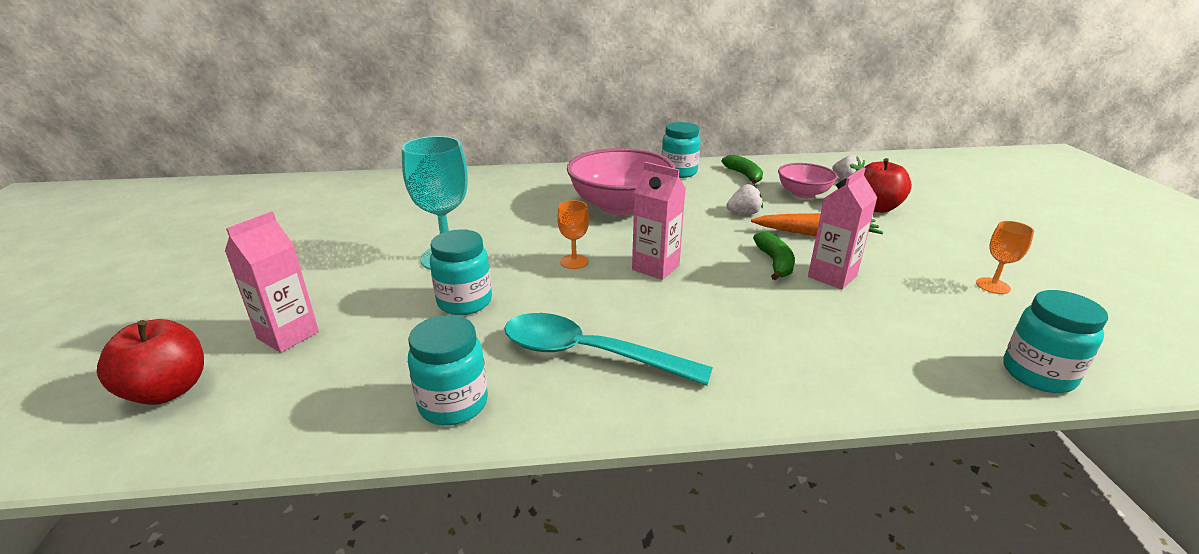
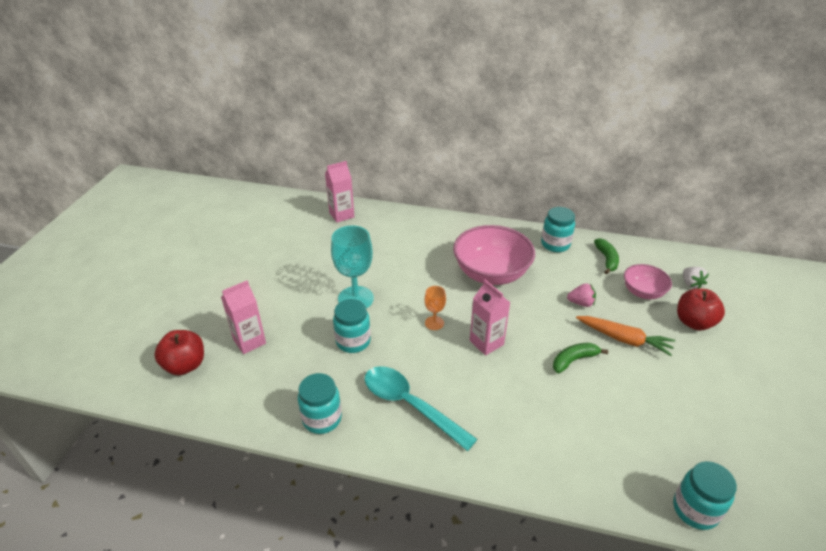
camera: 20 degrees right, 10 degrees up
(744, 213) = (581, 303): white strawberry -> pink strawberry
(775, 263) = (574, 360): green banana -> green banana turned 135 degrees counterclockwise
(832, 276) = (608, 384): pink carton -> pink carton (341, 215)
(992, 286) = (727, 427): orange goblet -> none

